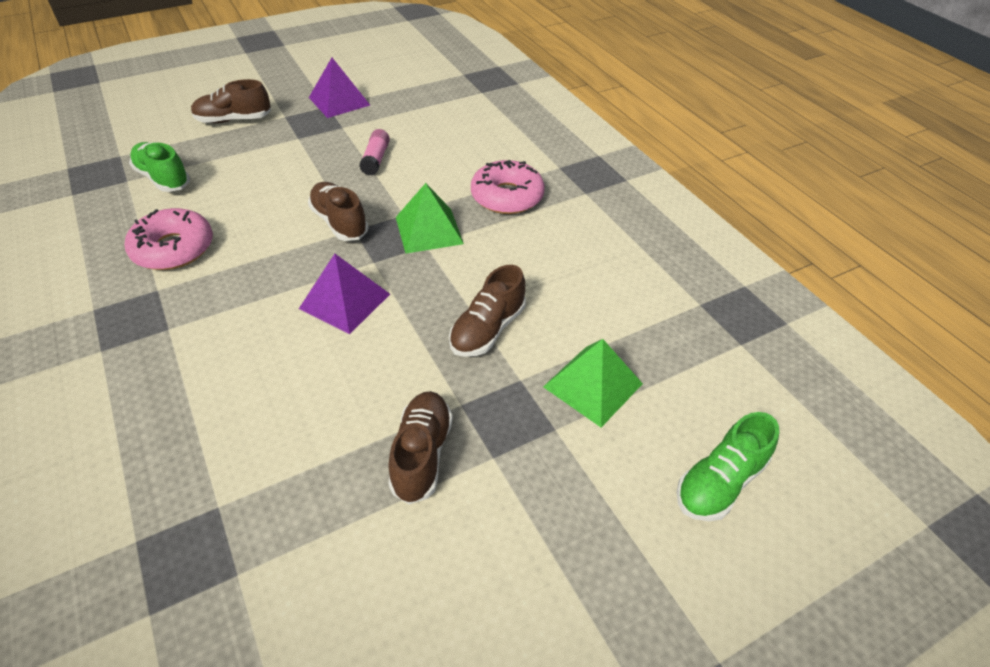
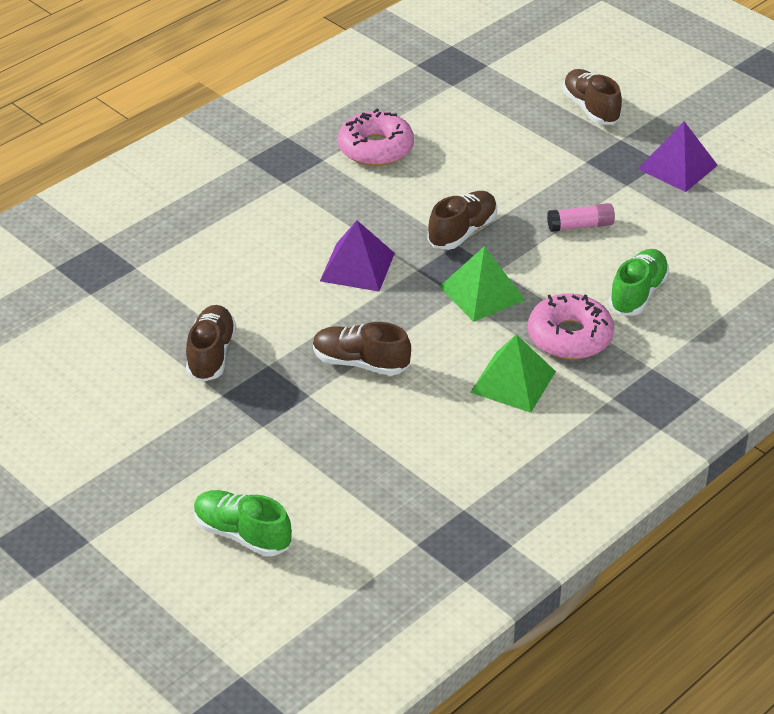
camera: 75 degrees right, 5 degrees down
(163, 178) = (467, 104): green shoe -> green shoe (637, 294)
(422, 454) = (211, 354): brown shoe -> brown shoe turned 75 degrees counterclockwise
(593, 385) = (320, 442): green pyramid -> green pyramid (513, 382)

